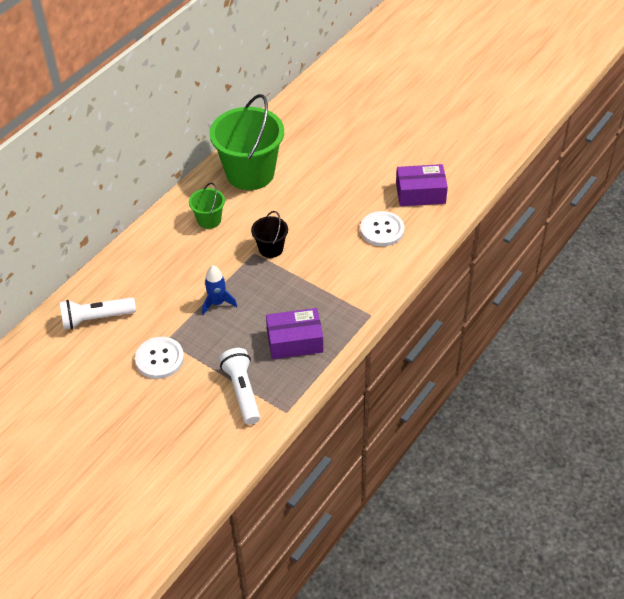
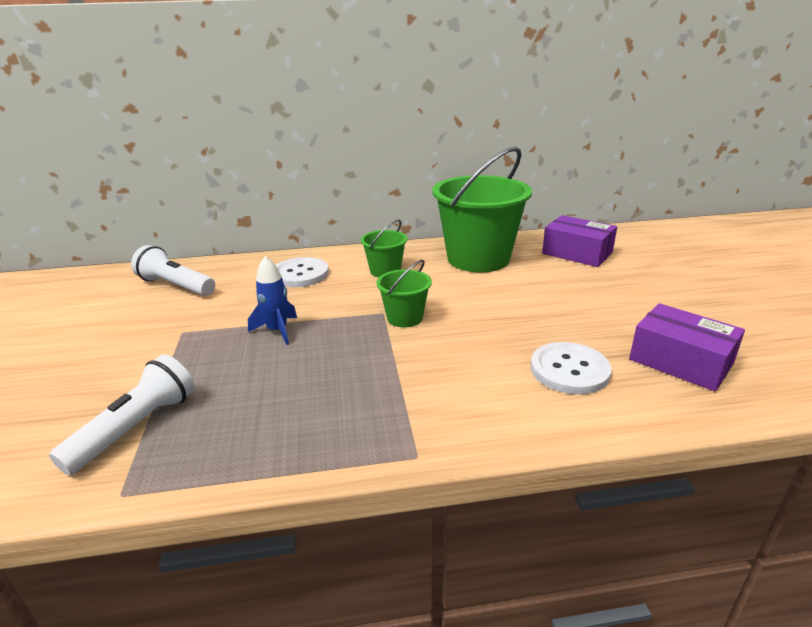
camera: 45 degrees right, 20 degrees down
(159, 359) = (147, 342): white button -> white button (300, 274)
(271, 249) = (405, 318): black bucket -> green bucket
(295, 341) = (279, 417): purple box -> purple box (577, 253)

